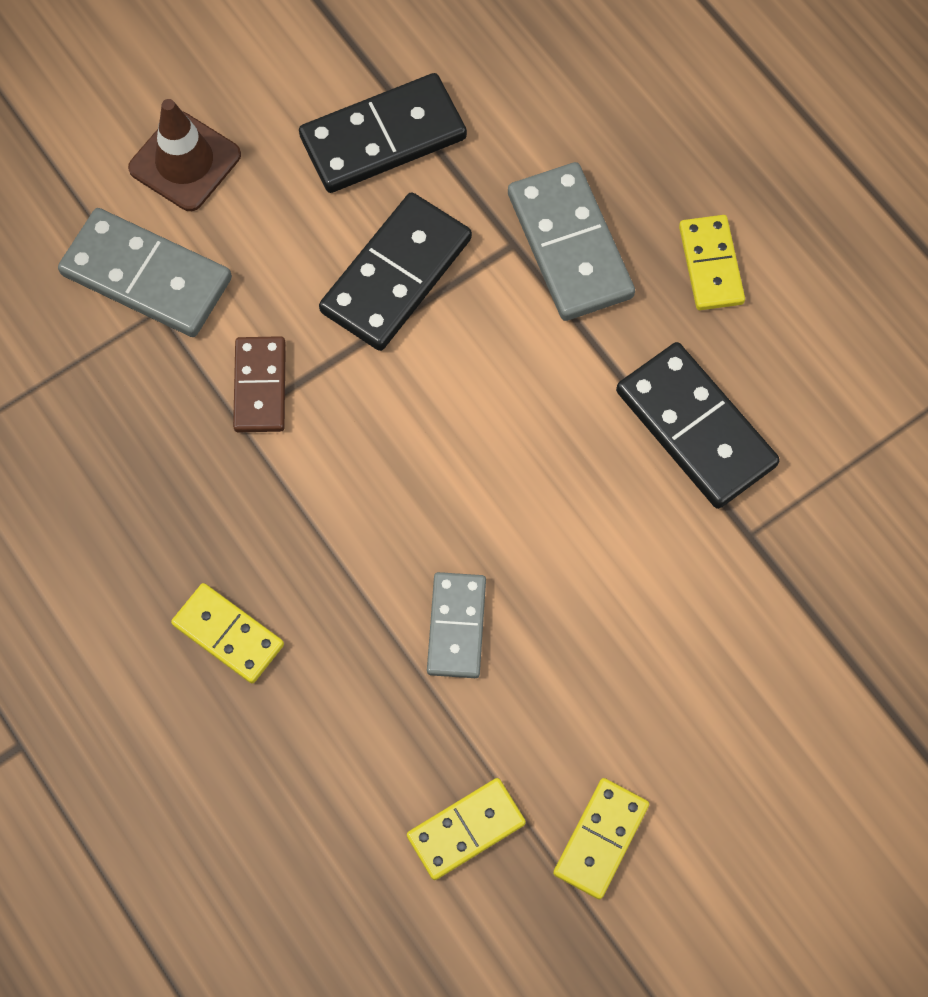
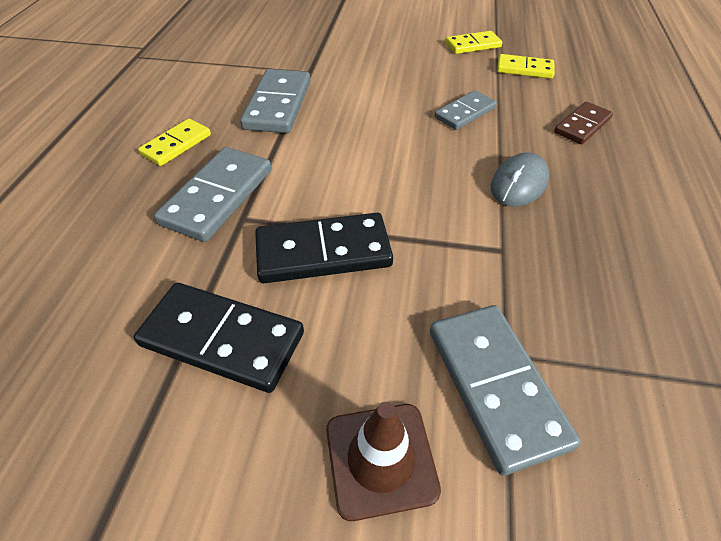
camera: 135 degrees left, 20 degrees down
(228, 634) = (588, 170): yellow domino -> none
(260, 386) = (471, 257): brown domino -> brown domino (582, 125)
(289, 537) = (519, 183): none -> grey mouse
(695, 428) = (278, 105): black domino -> grey domino

